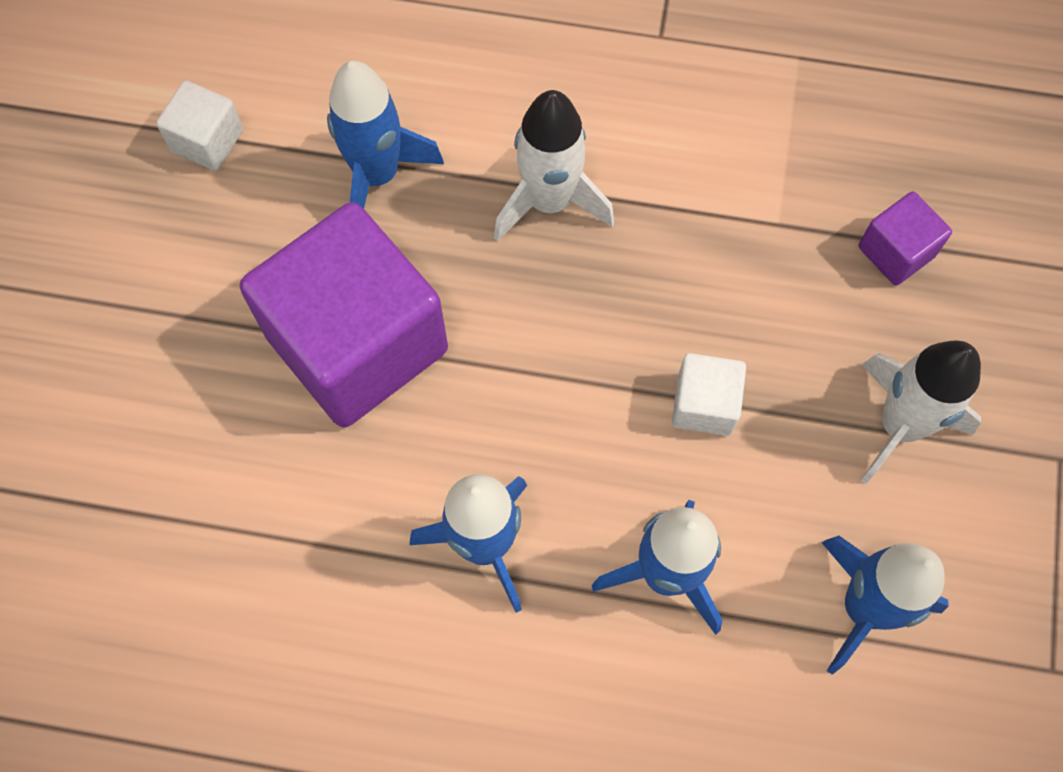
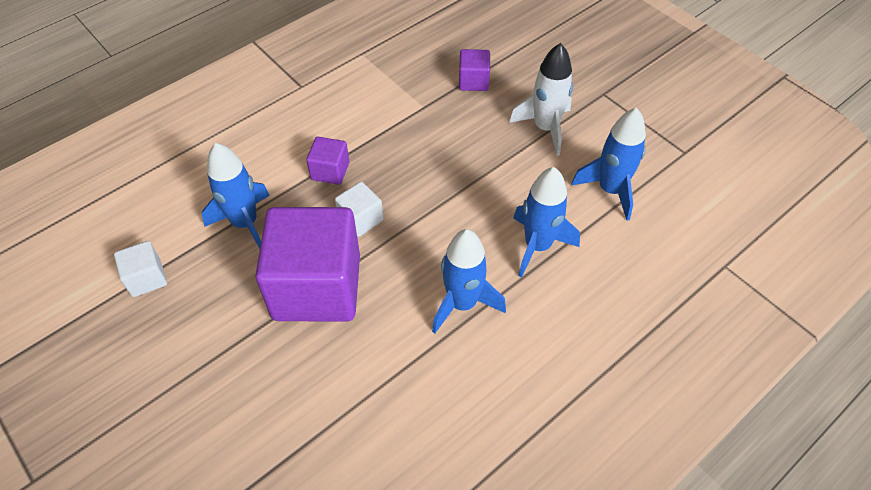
camera: 50 degrees left, 15 degrees down
(549, 201) = (330, 171): white rocket -> purple cube
(704, 404) = (476, 182): white cube -> white cube (361, 219)

